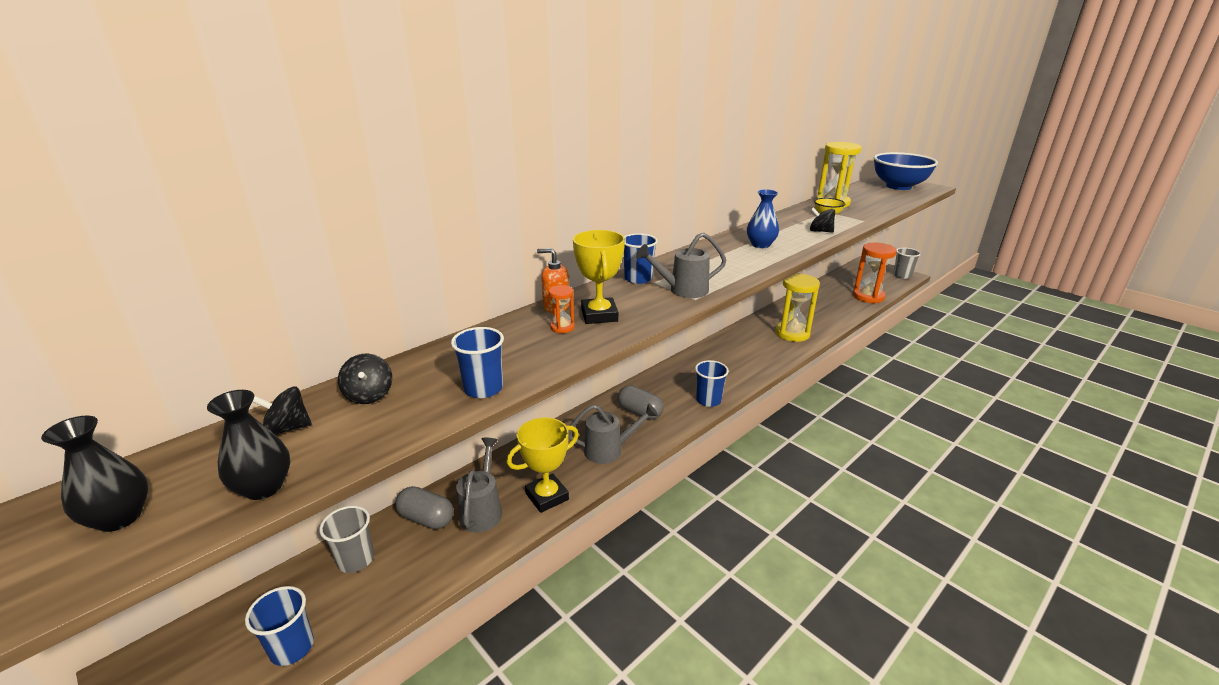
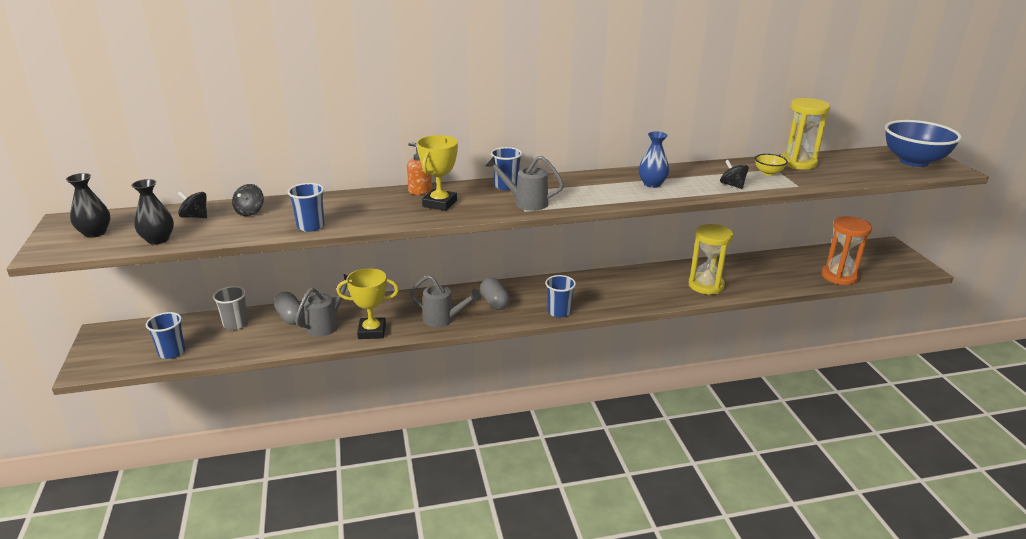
camera: 30 degrees right, 0 degrees up
(562, 327) = (404, 205): orange hourglass -> none
(902, 276) = (914, 268): grey cup -> none

